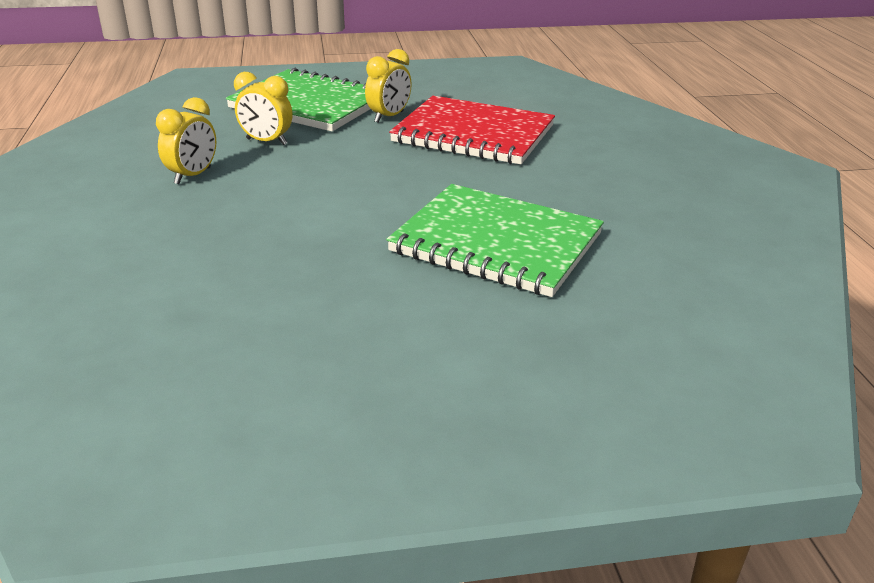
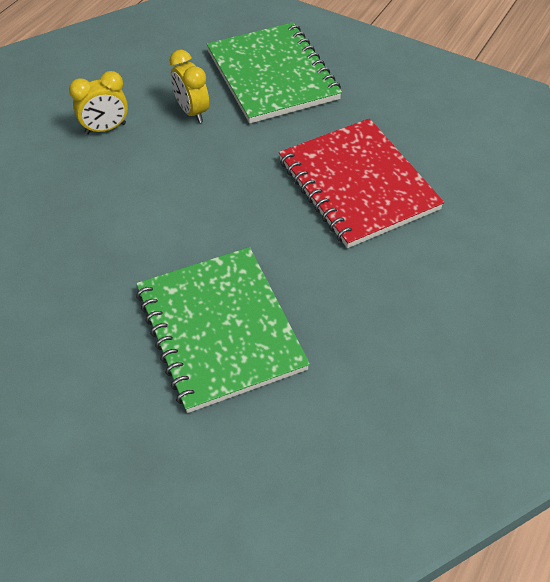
camera: 40 degrees right, 20 degrees up
(389, 117) = (315, 124): yellow clock -> none

